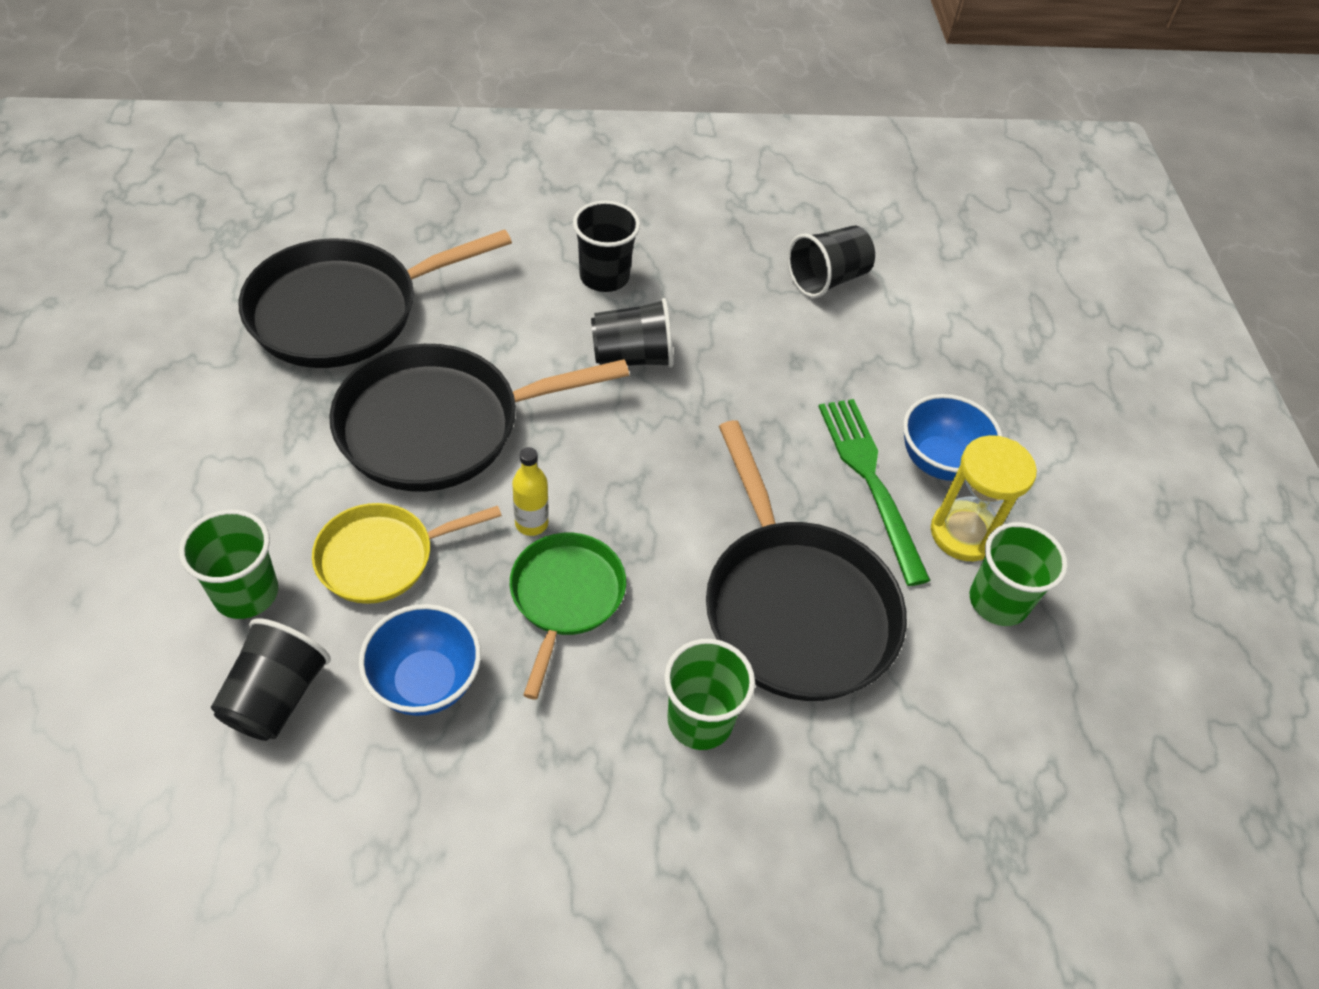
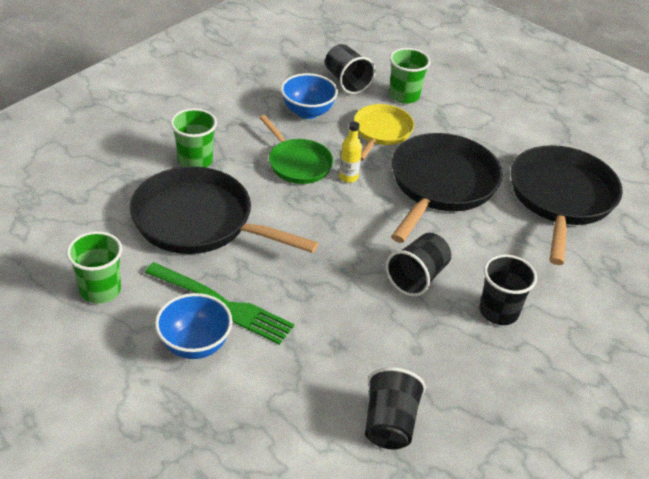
camera: 135 degrees right, 10 degrees down
(963, 533) = (146, 312): yellow hourglass -> none

